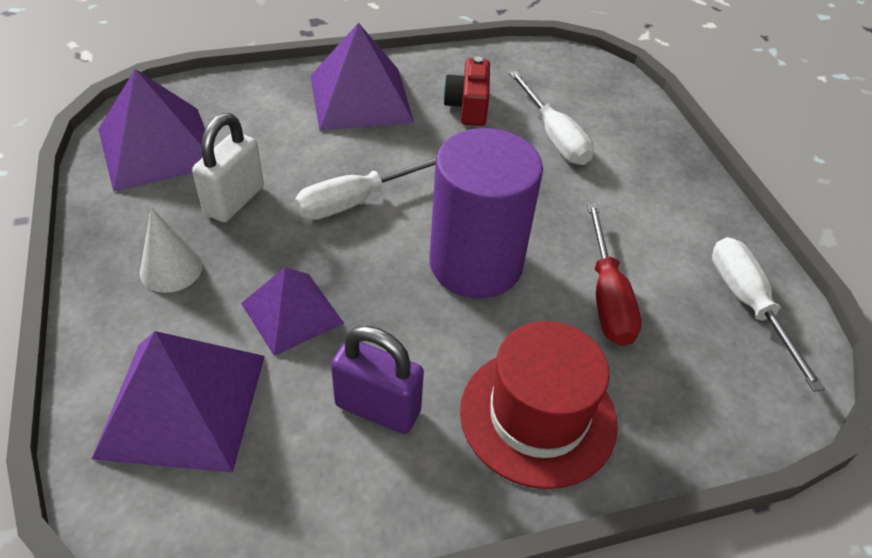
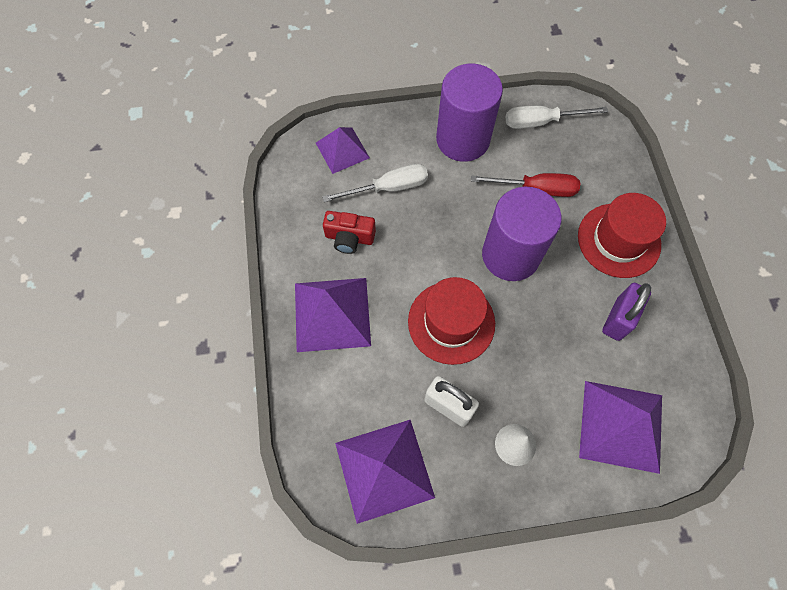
camera: 80 degrees left, 20 degrees up
(292, 312) = (551, 365): purple pyramid -> purple pyramid (342, 150)
(357, 201) = (451, 322): white screwdriver -> red hat
(666, 207) = (462, 139): none -> purple cylinder

